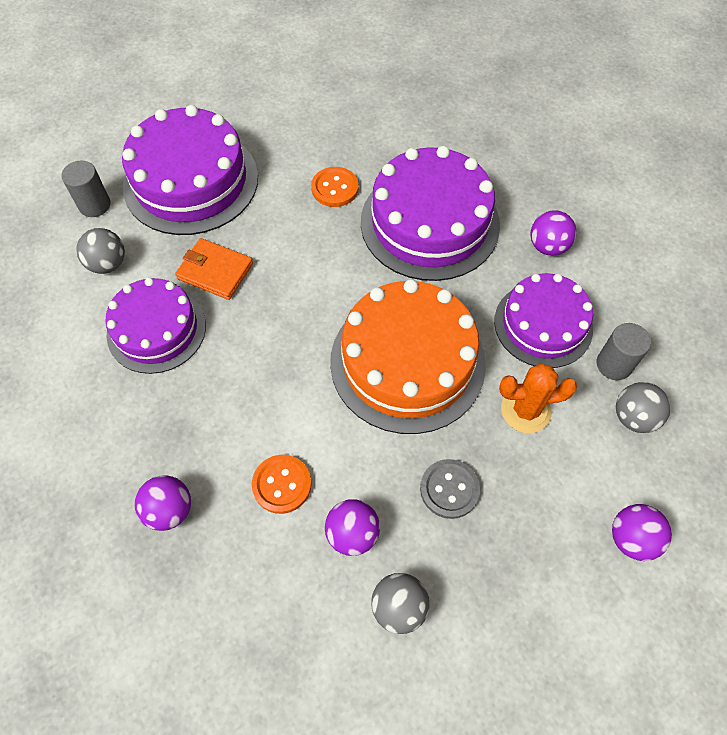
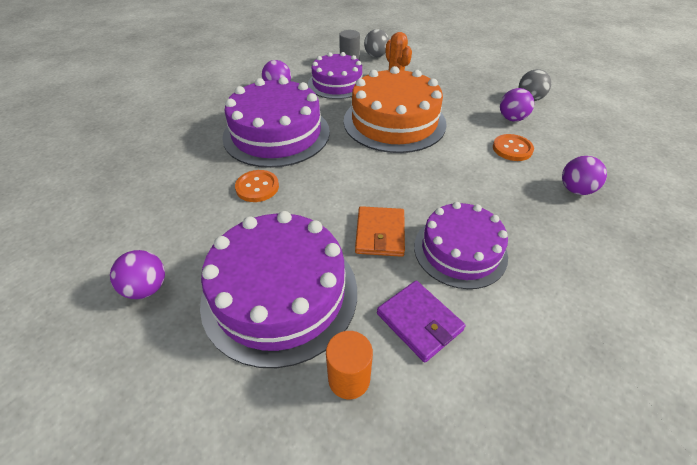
camera: 110 degrees left, 15 degrees down
(94, 205) = (349, 378): grey cylinder -> orange cylinder
(108, 264) = (419, 322): grey ball -> purple wallet
(449, 489) = (458, 95): grey button -> none
(631, 538) = (436, 51): purple ball -> purple ball (147, 288)

